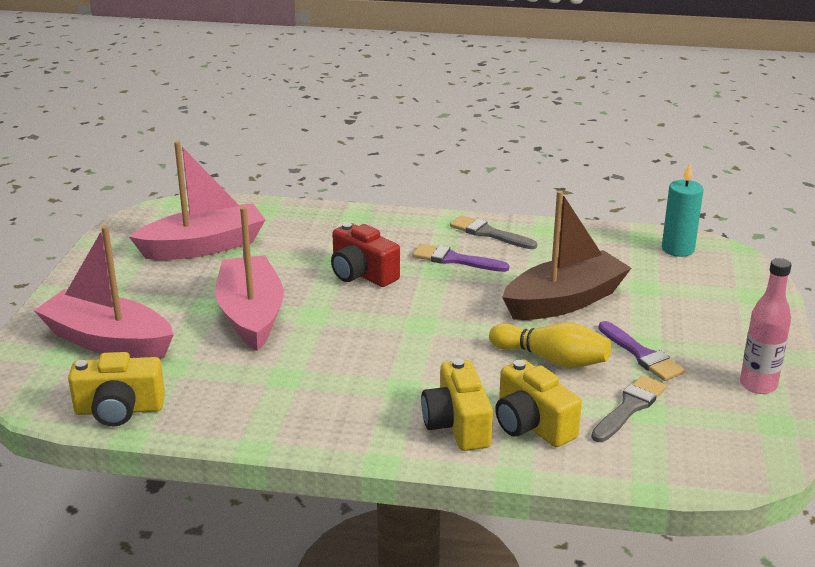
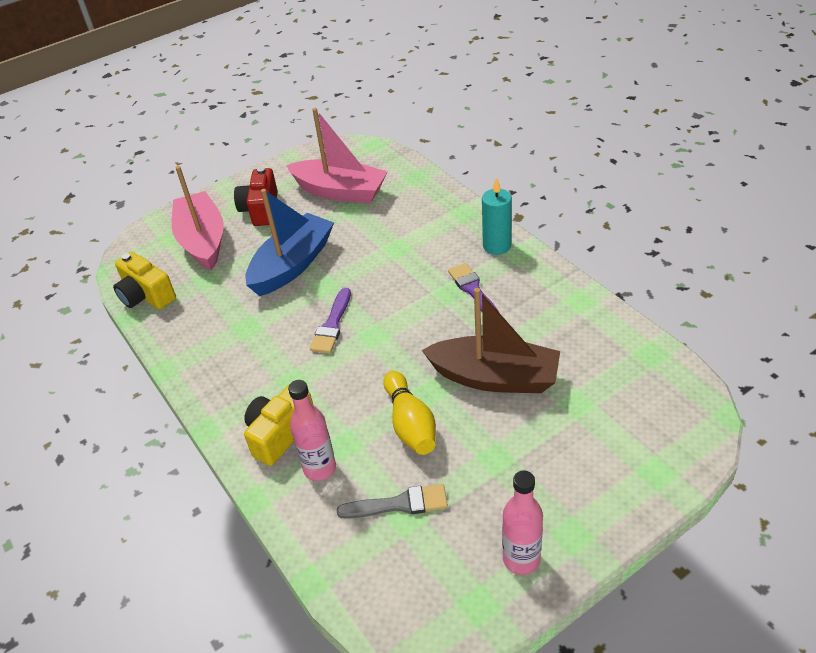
camera: 50 degrees right, 15 degrees up
(251, 315) = (292, 265): pink boat -> blue boat
(362, 274) = (397, 268): red camera -> red camera (261, 209)
(489, 233) = (532, 279): grey brush -> none
(532, 425) = (320, 468): yellow camera -> pink bottle
(641, 355) = (477, 465): purple brush -> purple brush (332, 325)
(678, 249) = (662, 383): turquoise candle -> turquoise candle (497, 246)

